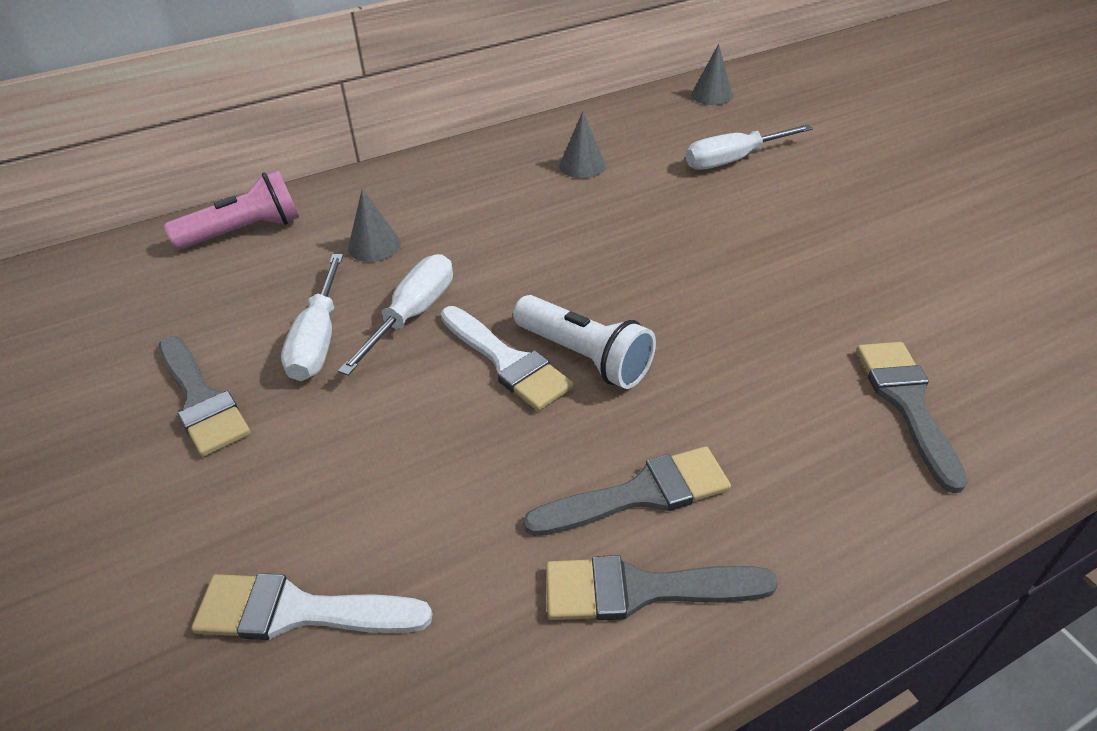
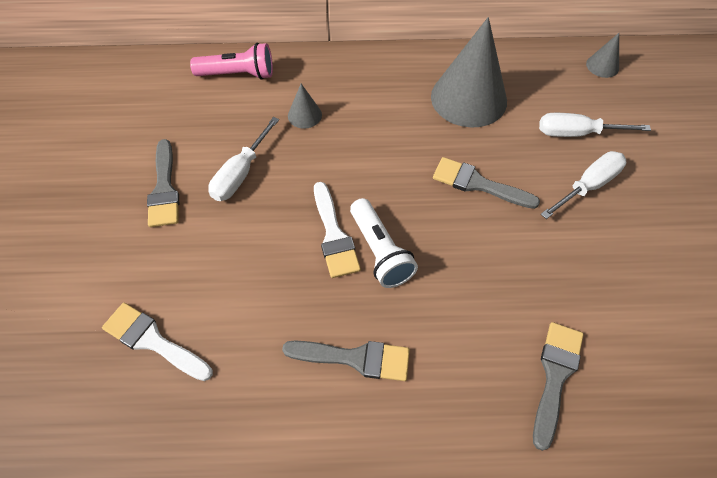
camera: 25 degrees right, 15 degrees up
(412, 315) = (299, 178): white screwdriver -> white screwdriver (588, 186)
(582, 165) = (468, 98): grey cone -> grey cone, size x2.27
(641, 590) = (321, 415): grey brush -> grey brush (477, 184)

